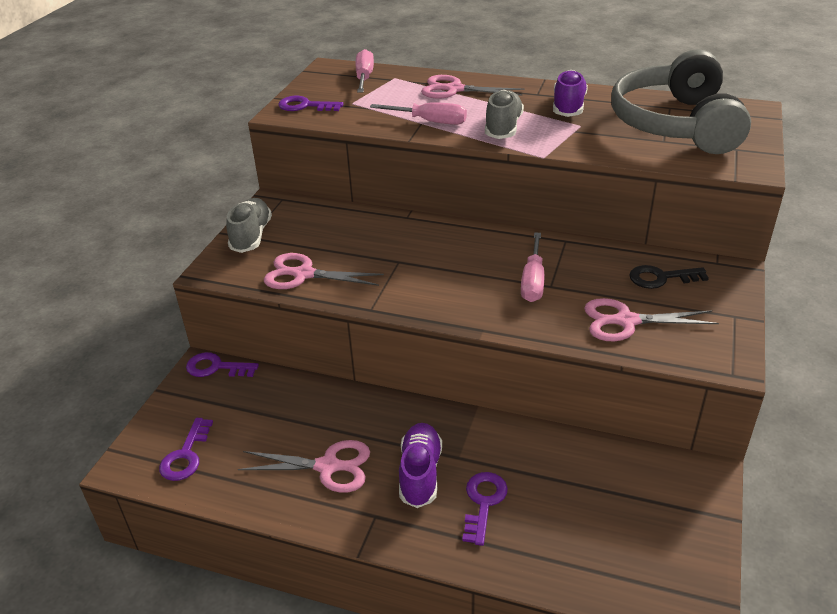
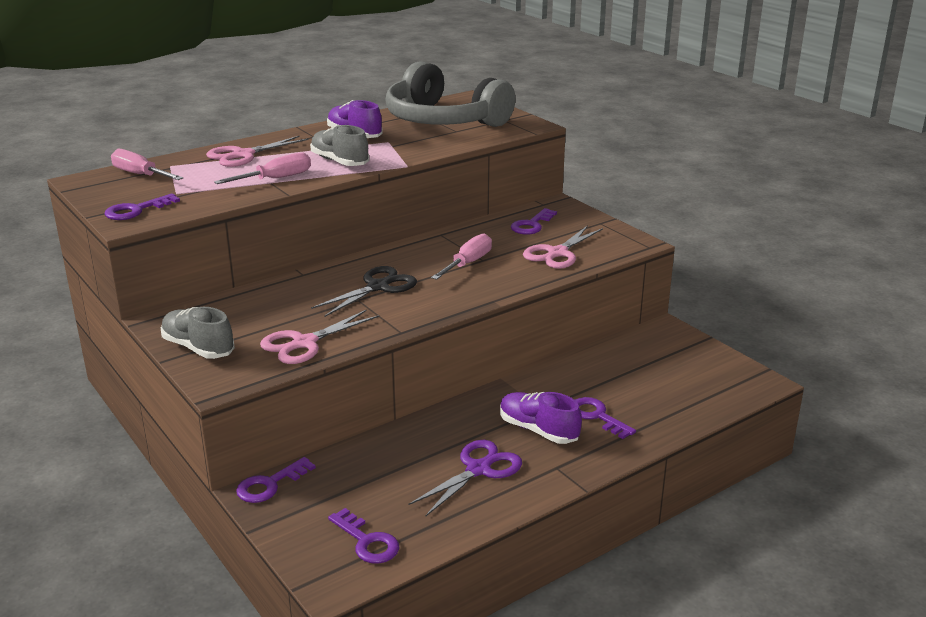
camera: 55 degrees left, 10 degrees down
(328, 466) = (479, 469): pink scissors -> purple scissors
(430, 260) = (378, 287): none -> black scissors
(533, 282) = (468, 263): pink screwdriver -> pink screwdriver turned 105 degrees counterclockwise
(661, 278) = (531, 225): black key -> purple key

